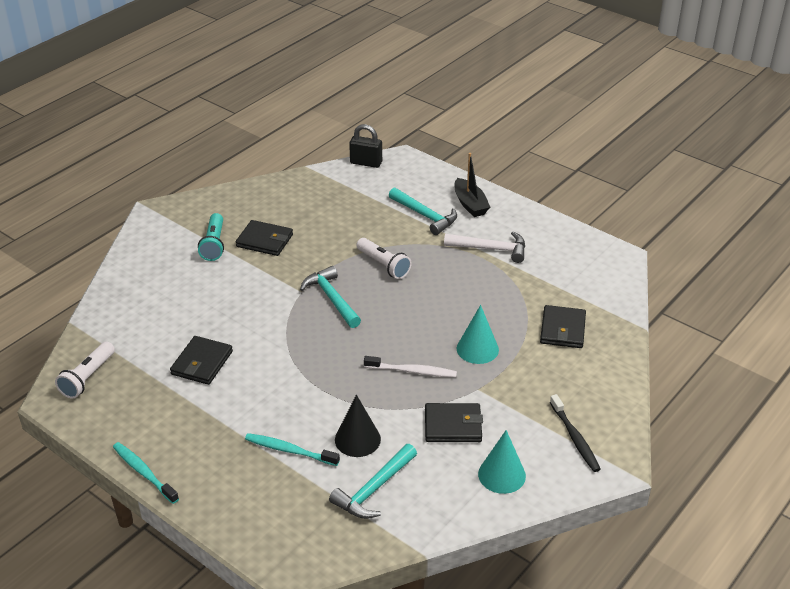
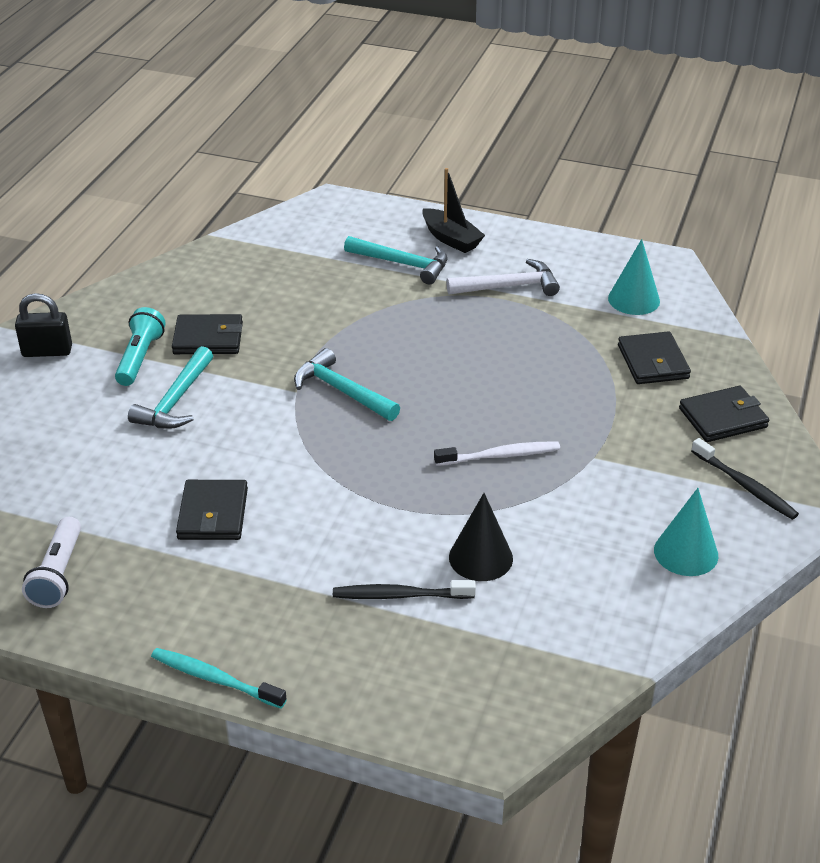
camera: 20 degrees left, 0 degrees up
(214, 244) = (140, 358): turquoise flashlight -> turquoise flashlight turned 150 degrees counterclockwise
(289, 450) = (400, 595): turquoise toothbrush -> black toothbrush
(366, 163) = (287, 215): black padlock -> black padlock (47, 351)
(374, 489) = (539, 614): turquoise hammer -> turquoise hammer (176, 400)
(383, 265) = (385, 335): white flashlight -> none
(453, 425) = (590, 509): black wallet -> black wallet (722, 418)
(477, 349) = (564, 409): turquoise cone -> turquoise cone (634, 299)

